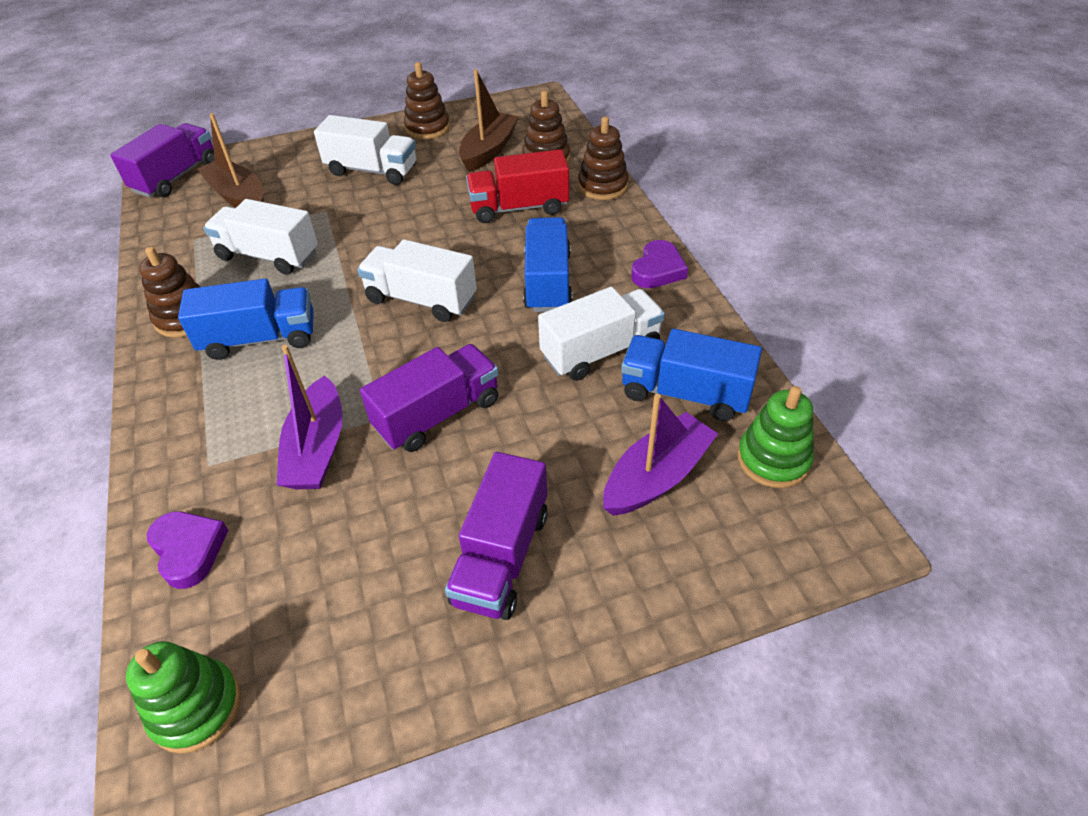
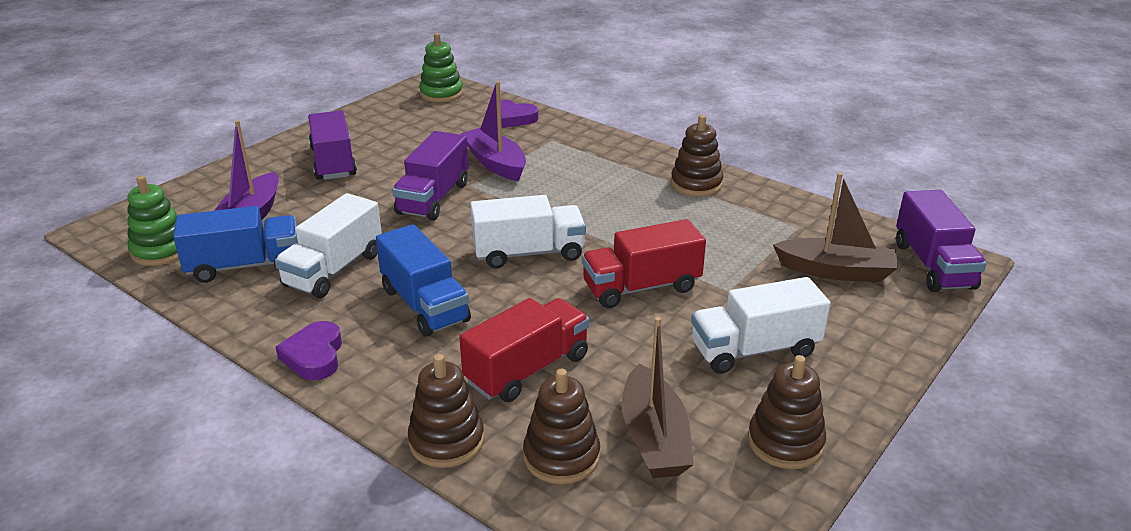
camera: 145 degrees right, 15 degrees down
(260, 338) = (619, 192): blue truck -> none
(268, 256) = (710, 237): white truck -> none
(378, 235) = (641, 287): none -> red truck

